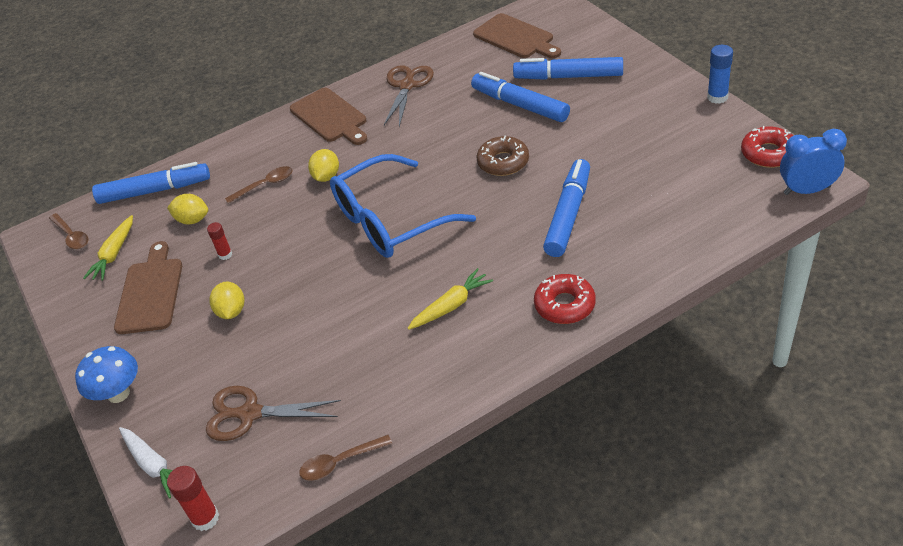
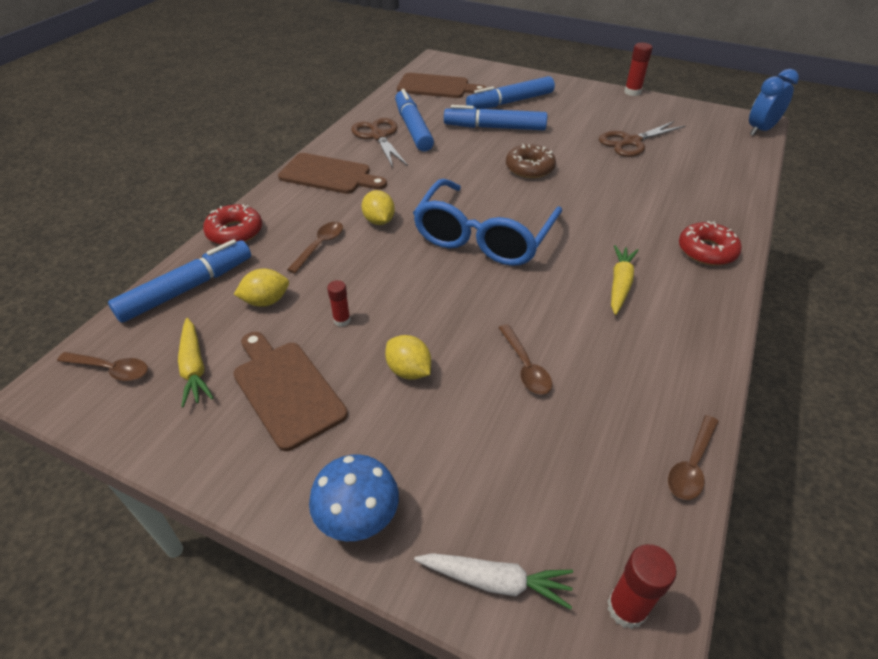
camera: 40 degrees left, 0 degrees up
(250, 413) = (545, 463): brown scissors -> brown scissors (631, 142)
(308, 342) = (525, 367): none -> brown spoon
(568, 214) = (626, 188): blue marker -> blue marker (413, 128)
(717, 97) = (632, 92): blue glue stick -> red glue stick
(768, 153) = (708, 115): red donut -> red donut (235, 232)

